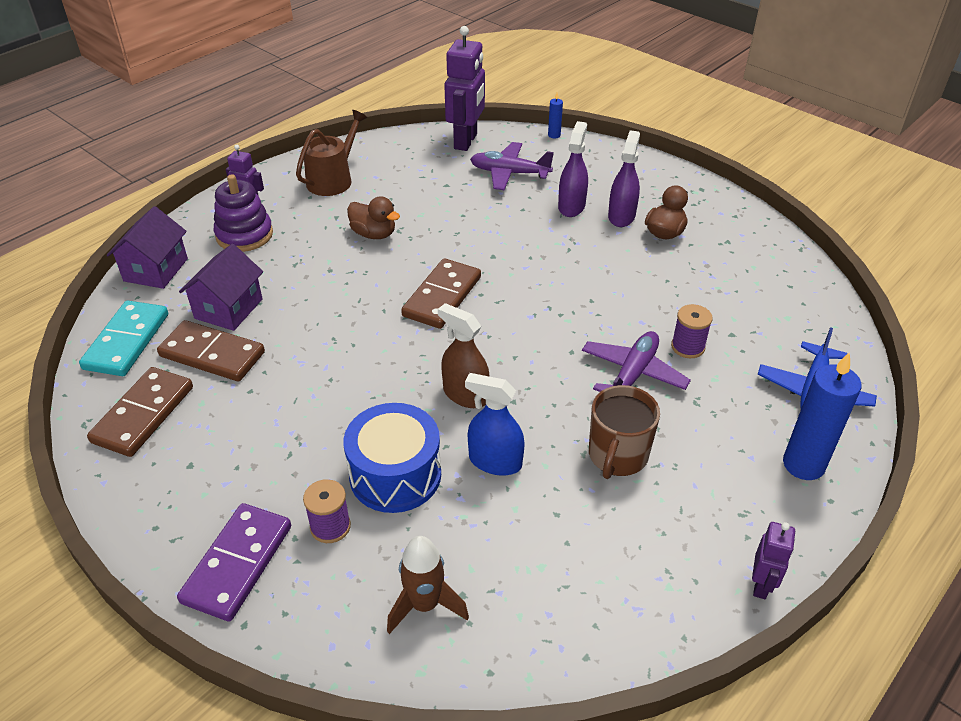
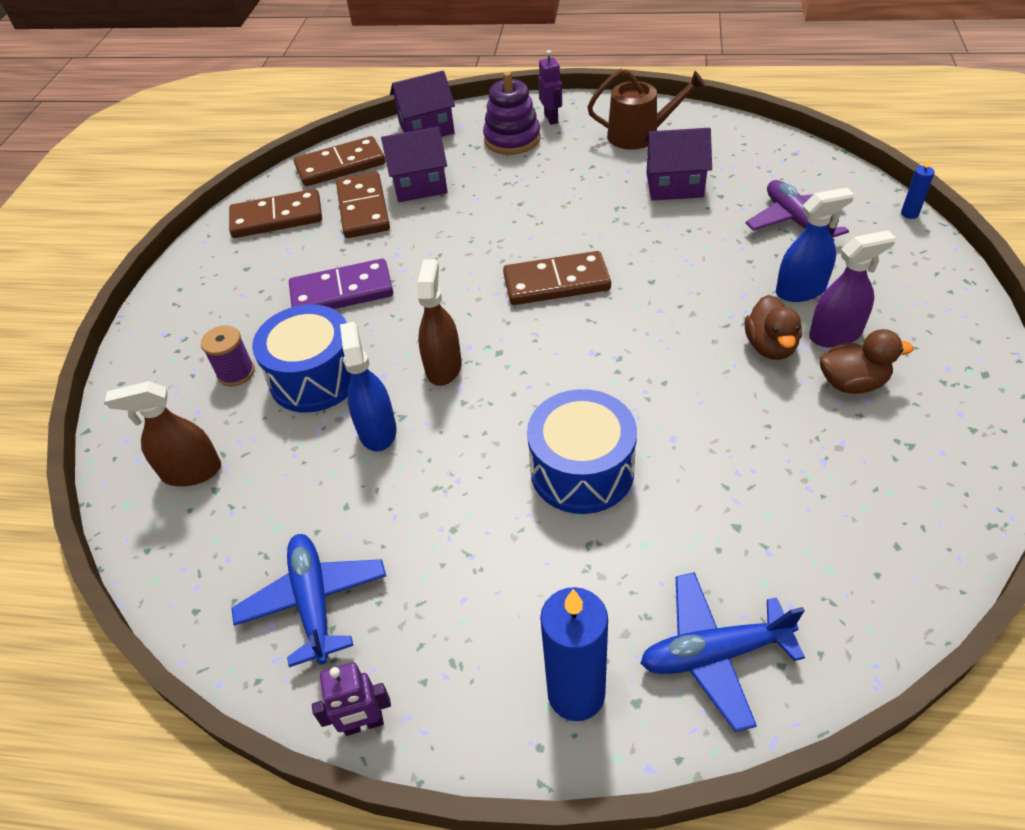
camera: 60 degrees right, 5 degrees up
(126, 341) = (340, 165): turquoise domino -> brown domino
(237, 563) = (171, 347): purple domino -> purple domino (342, 292)
(374, 234) = (594, 198): brown duck -> brown duck (770, 346)
(410, 195) = (674, 185): none -> purple house
(425, 605) = (191, 471): brown rocket -> brown spray bottle
(466, 141) = (807, 168): purple robot -> none
(571, 206) = (800, 290): purple spray bottle -> blue spray bottle
(617, 455) = (454, 515): brown mug -> none
(632, 374) = (582, 470): purple plane -> blue drum
(636, 572) = (314, 602): none -> blue plane
(687, 347) = (672, 496): purple spool -> none

